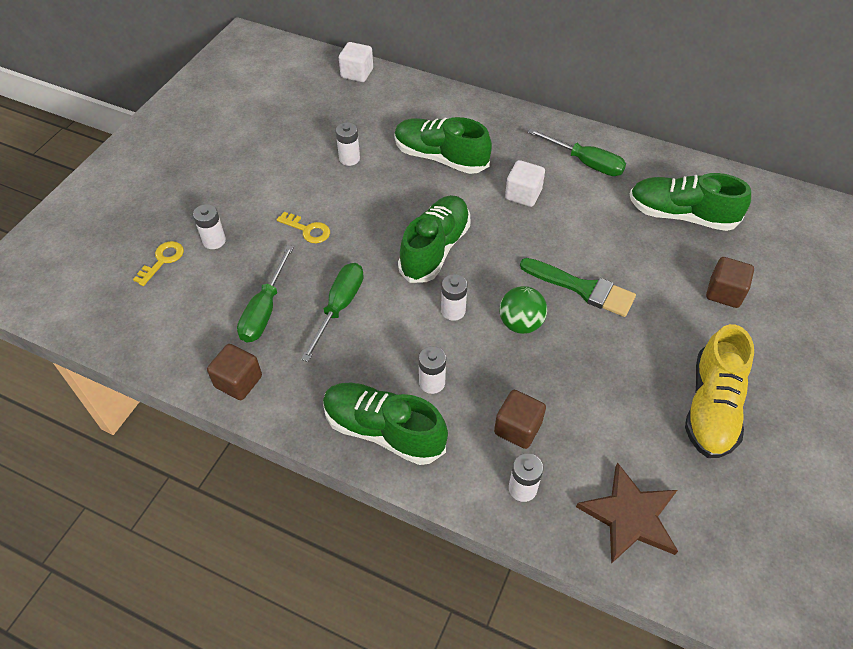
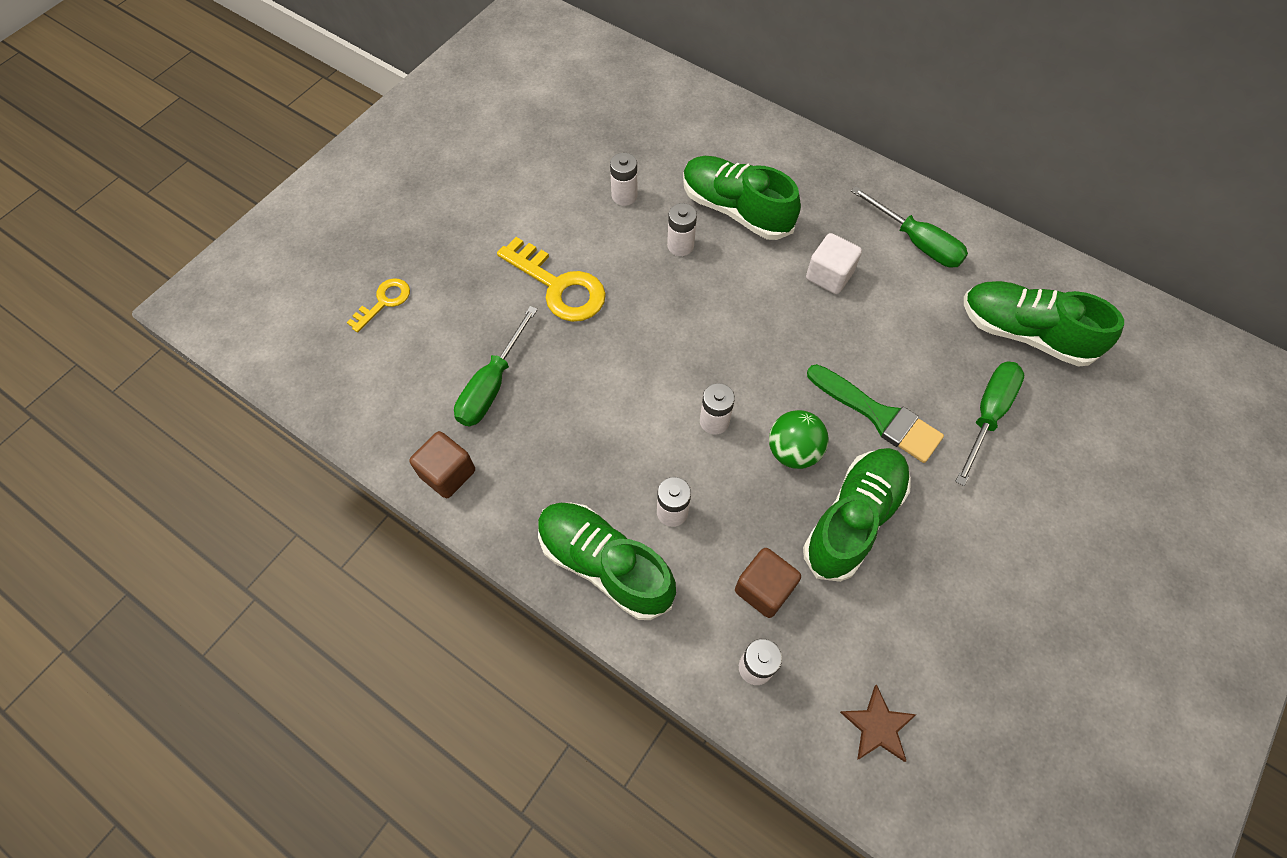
camera: 10 degrees right, 10 degrees up
(214, 241) = (447, 285): white battery -> white battery (680, 245)
(307, 230) = (558, 286): yellow key -> yellow key, size x1.77
(339, 307) = (579, 395): green screwdriver -> green screwdriver (987, 415)
(357, 73) = (653, 78): white cube -> none
(435, 249) = (707, 334): green shoe -> green shoe (853, 519)
(630, 516) = (877, 726): brown star -> brown star, size x0.60
(711, 407) = (1008, 601): yellow shoe -> none
(724, 293) = (1057, 449): brown cube -> none

